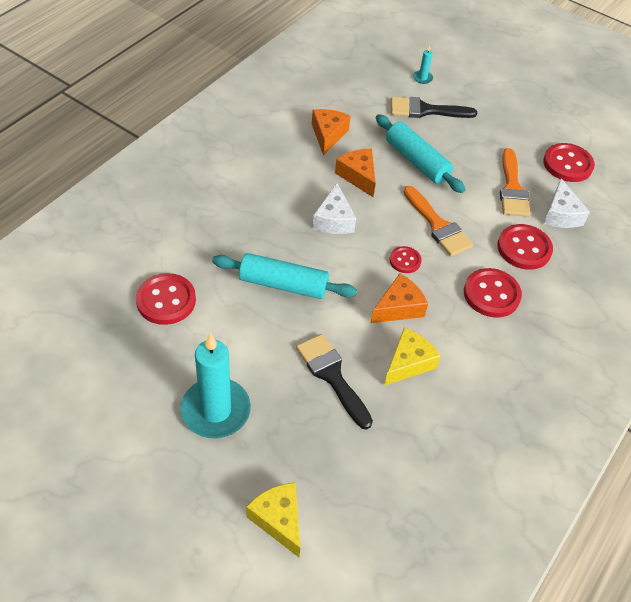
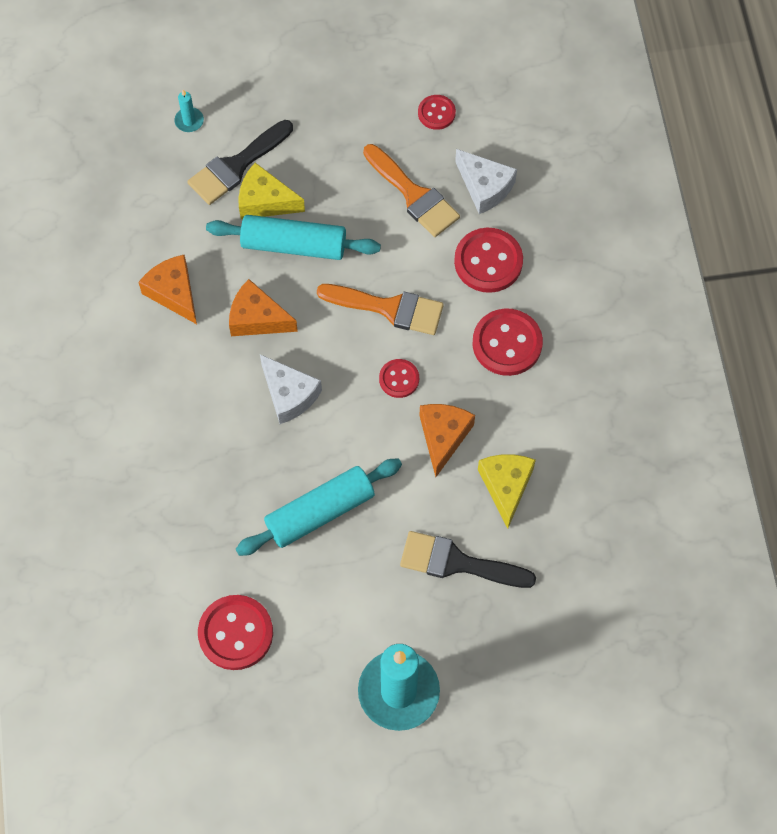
camera: 40 degrees left, 15 degrees up
(278, 520) = (548, 731): yellow cheese -> yellow cheese (265, 201)
(567, 164) = (436, 113): red button -> red button, size x0.57

